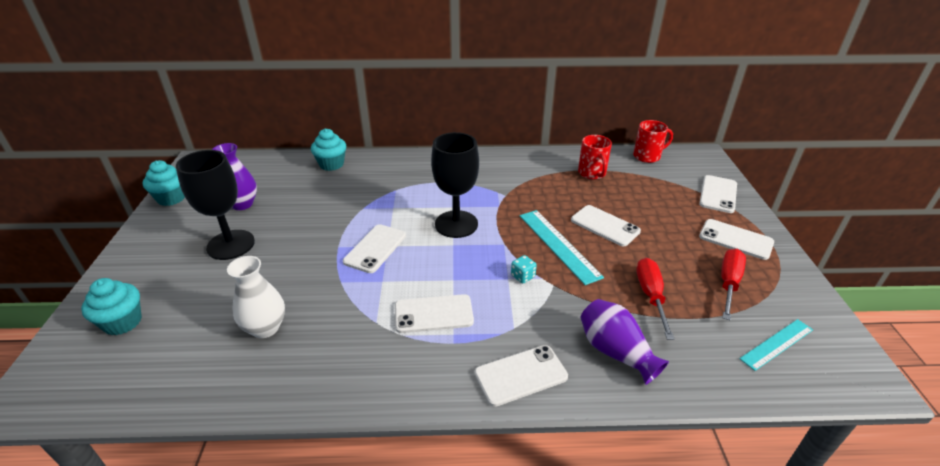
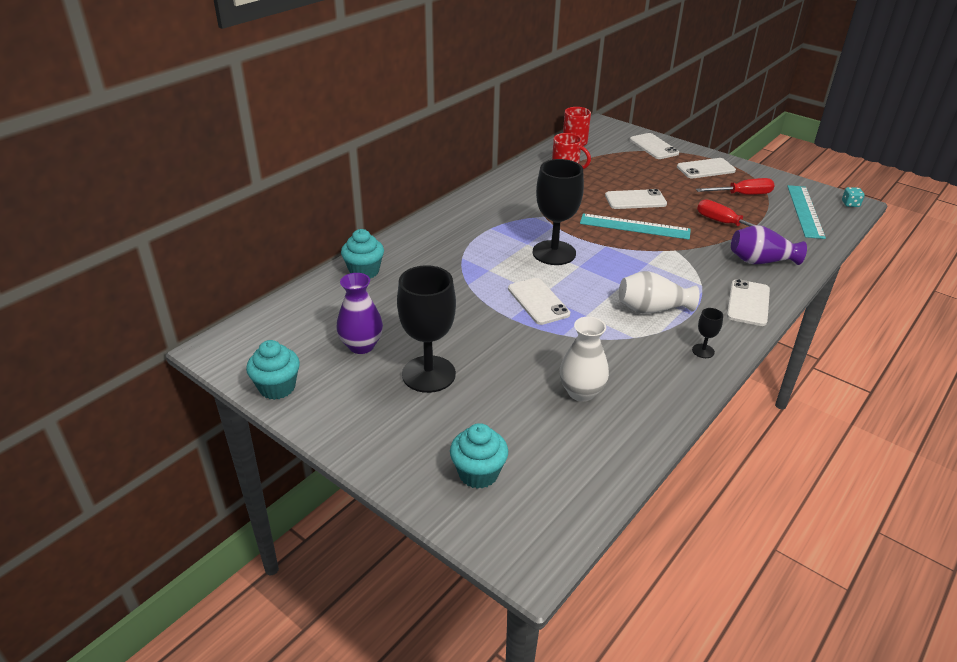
camera: 50 degrees left, 0 degrees up
(397, 377) = (703, 351): none -> black goblet
(433, 314) = (652, 309): white phone -> white vase
(523, 276) = (652, 256): turquoise dice -> turquoise dice (850, 204)
(728, 283) = (742, 195): red screwdriver -> red screwdriver turned 105 degrees clockwise
(776, 344) = (805, 211): turquoise ruler -> turquoise ruler, size x1.53

